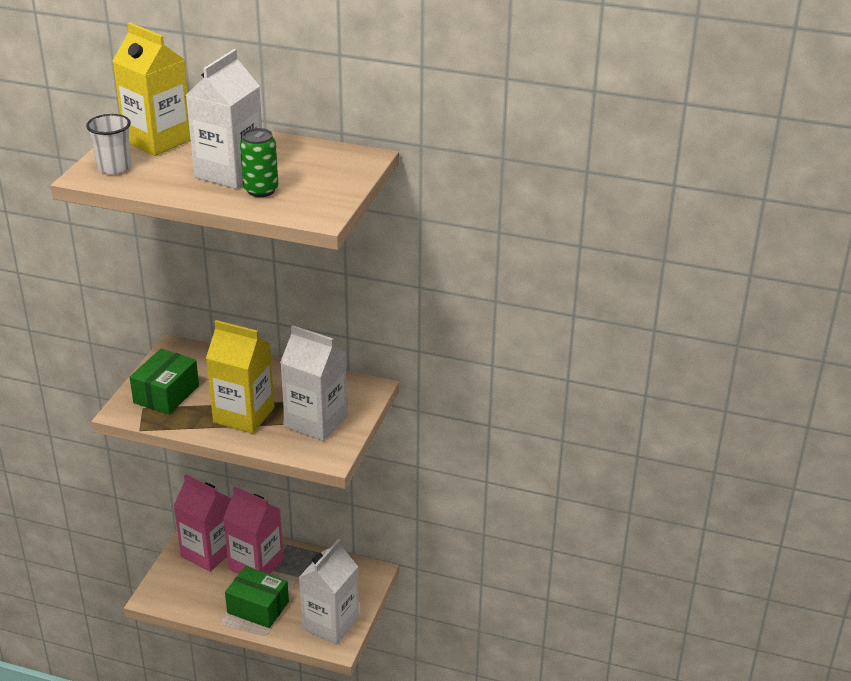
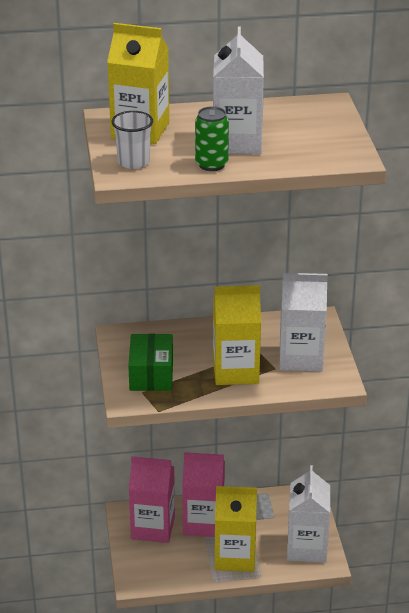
camera: 25 degrees left, 0 degrees up
(258, 607) = (235, 557): green box -> yellow carton
(261, 190) = (281, 150): green can -> green can (211, 164)

